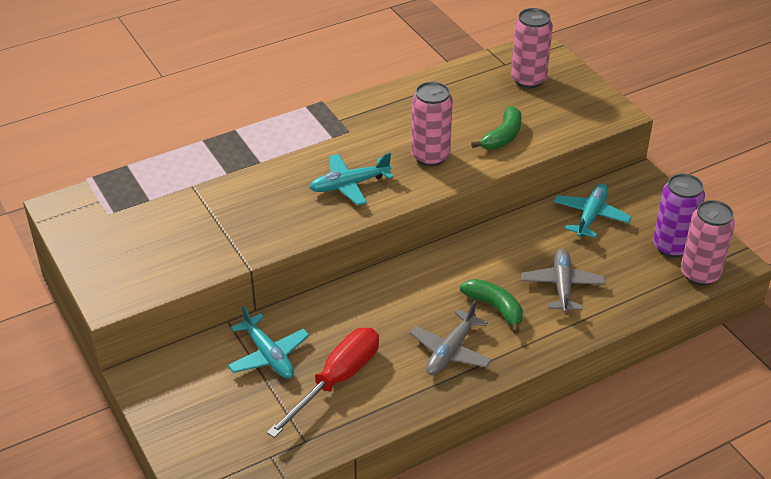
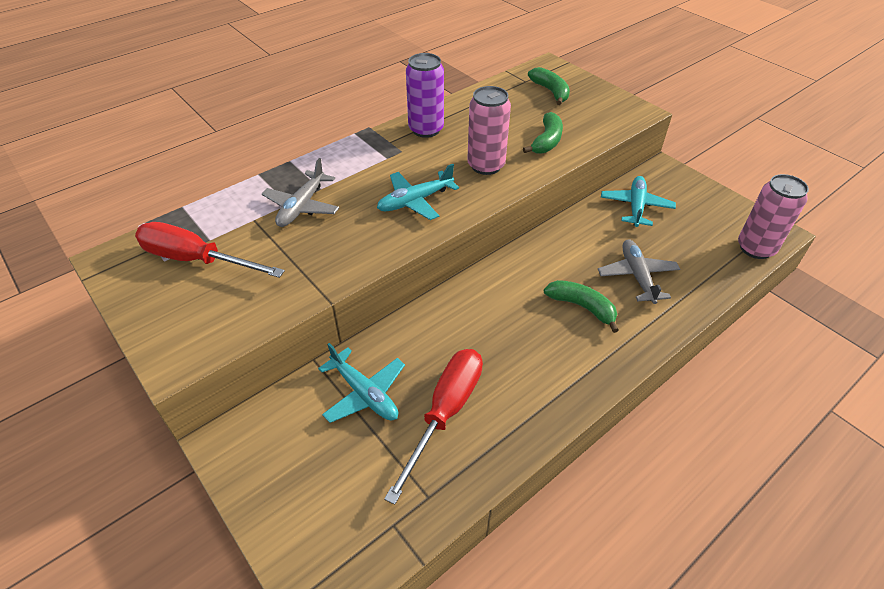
camera: 10 degrees left, 5 degrees up
(136, 217) = (196, 259): none -> red screwdriver
(450, 351) = (554, 361): grey plane -> grey plane (302, 207)
(528, 79) = (550, 91): pink can -> green banana
(672, 246) = (719, 226): purple can -> purple can (426, 129)

